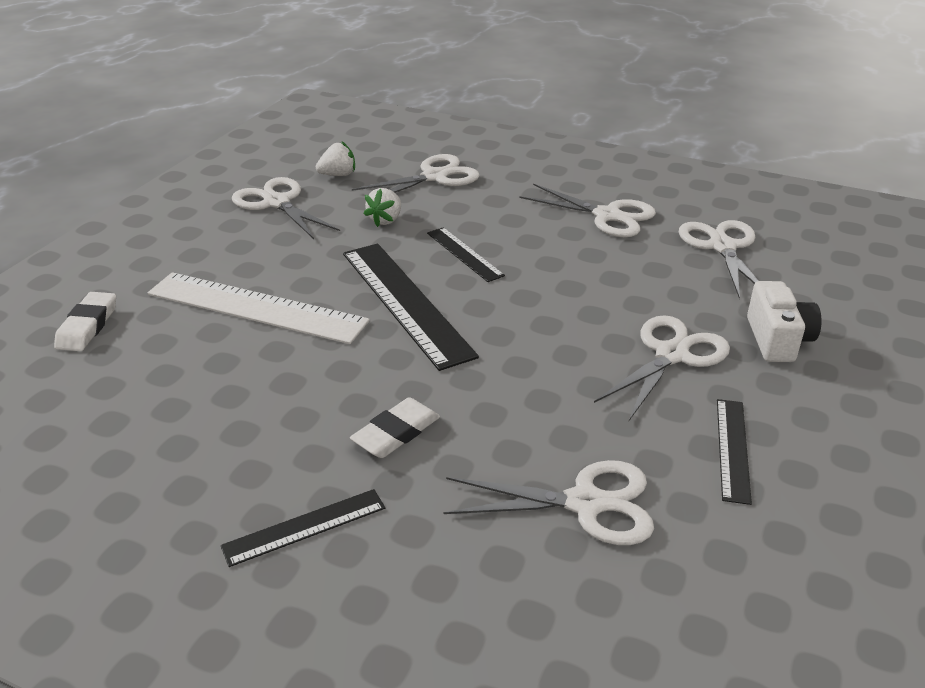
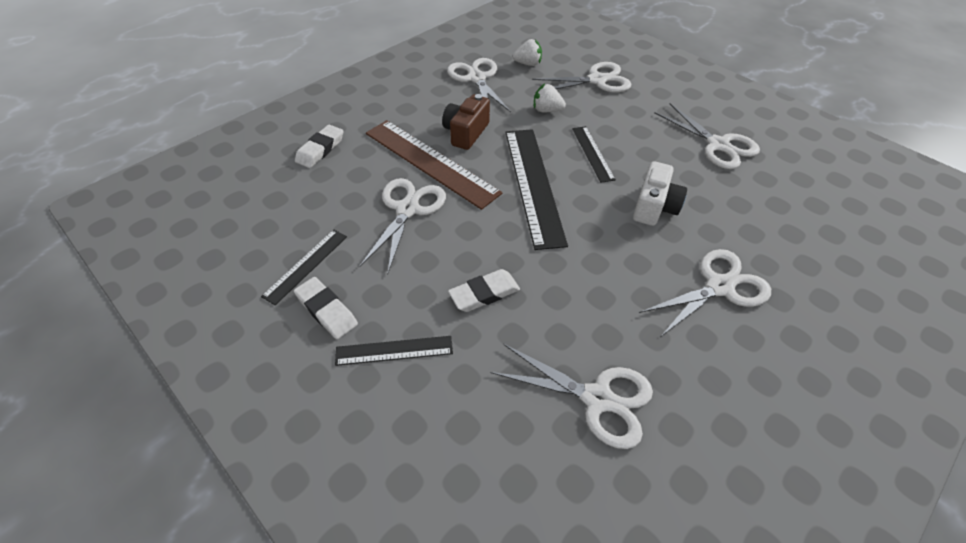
camera: 20 degrees right, 15 degrees up
(186, 508) = (326, 310): none -> white eraser
(256, 307) = (430, 162): white ruler -> brown ruler
(290, 265) = (466, 133): none -> brown camera
(385, 220) = (546, 110): white strawberry -> white strawberry turned 60 degrees clockwise
(722, 247) = (804, 197): white scissors -> white scissors (407, 209)
(733, 449) = (735, 389): black ruler -> black ruler (306, 265)
(777, 340) = (816, 298): white camera -> white camera (654, 207)

